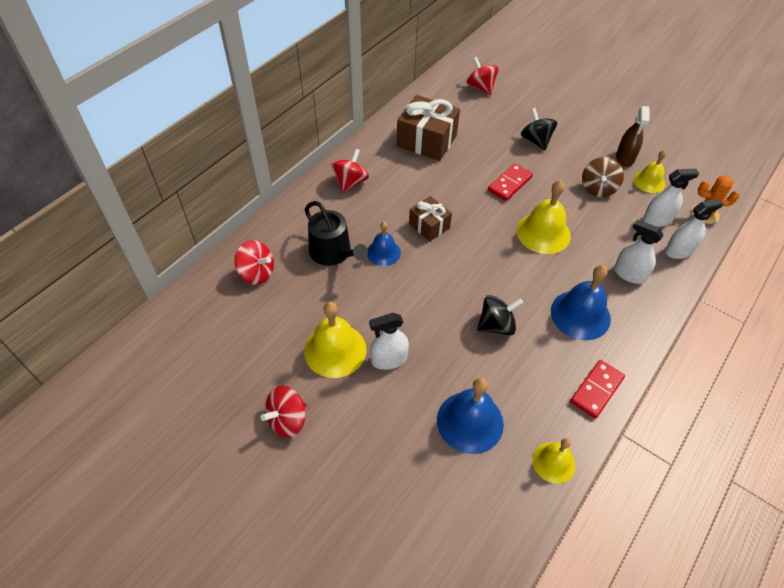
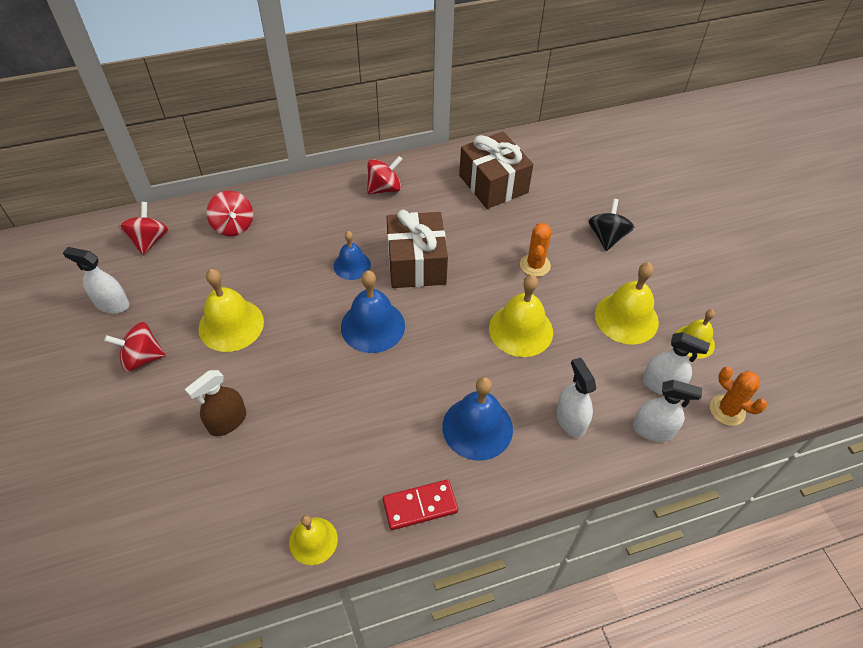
camera: 35 degrees right, 0 degrees up
(333, 253) = (309, 242): black watering can -> none
(389, 359) = (265, 359): white spray bottle -> white spray bottle (112, 304)
(429, 225) = (416, 263): brown gift -> brown gift, size x1.71
(470, 421) = (278, 455): blue bell -> blue bell (373, 326)
(480, 88) = (601, 158): red spinning top -> red spinning top (149, 241)
(496, 325) = (386, 388): black spinning top -> none
(509, 184) = (535, 265): red domino -> orange cactus
(598, 188) = (626, 318): brown spinning top -> yellow bell
(625, 158) = (691, 303): brown spray bottle -> brown spray bottle (227, 421)

